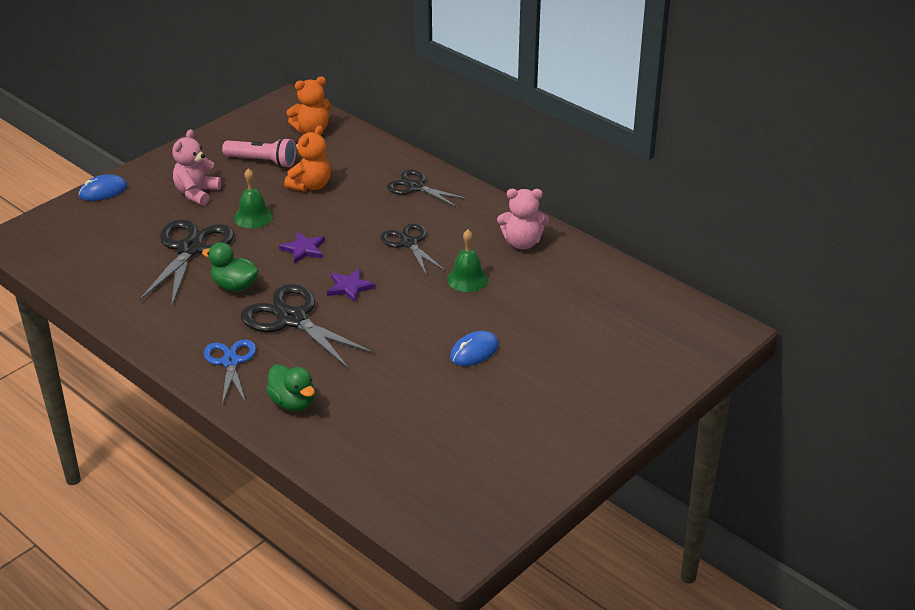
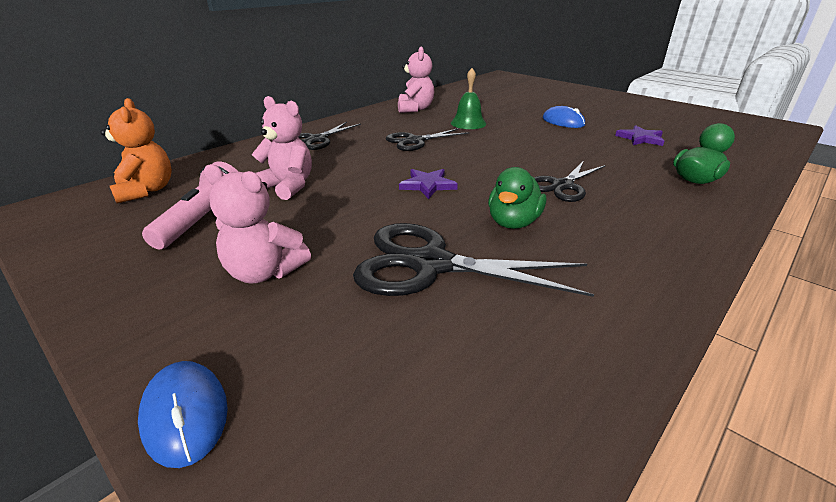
camera: 90 degrees left, 5 degrees down
(231, 362) = (664, 215): blue scissors -> none
(253, 217) = (350, 219): green bell -> none
(292, 319) = (562, 186): black scissors -> black scissors, size x0.63
(310, 185) = (288, 186): orange teddy bear -> pink teddy bear
(349, 287) = (494, 162): purple star -> purple star (640, 138)

